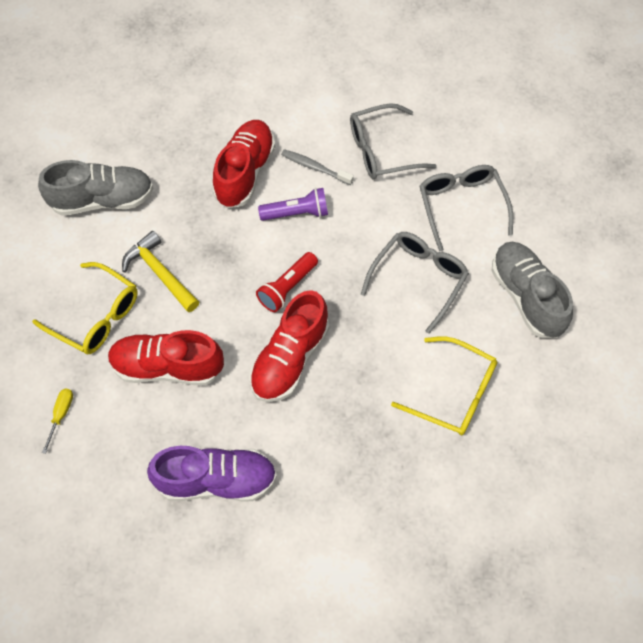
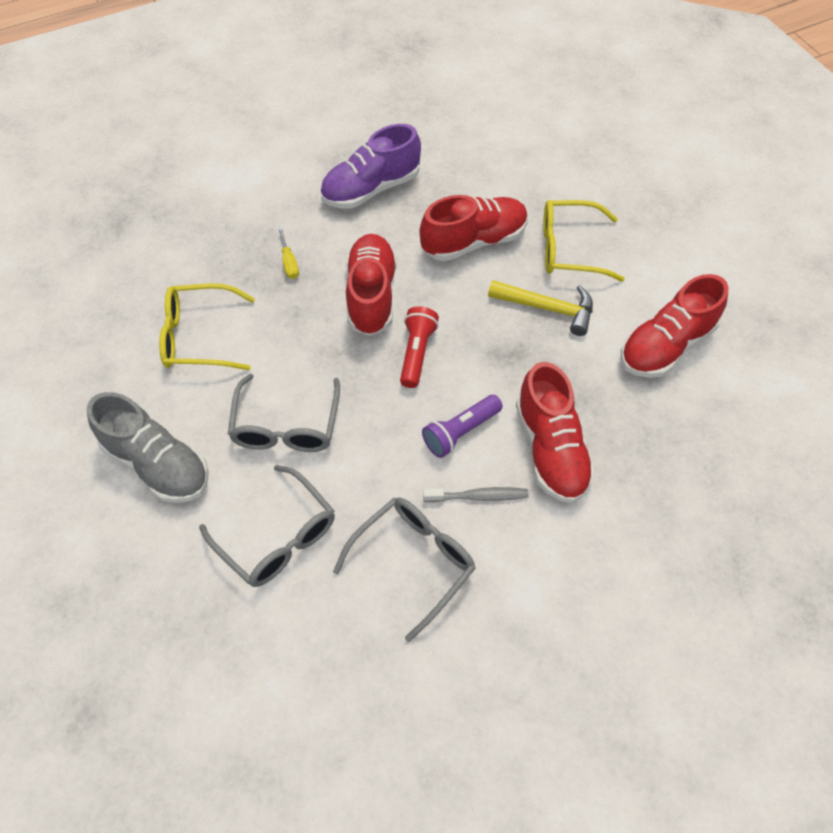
camera: 150 degrees right, 5 degrees down
(61, 415) = (528, 175): yellow screwdriver -> yellow screwdriver (289, 262)
(102, 200) = (665, 346): grey shoe -> red shoe

